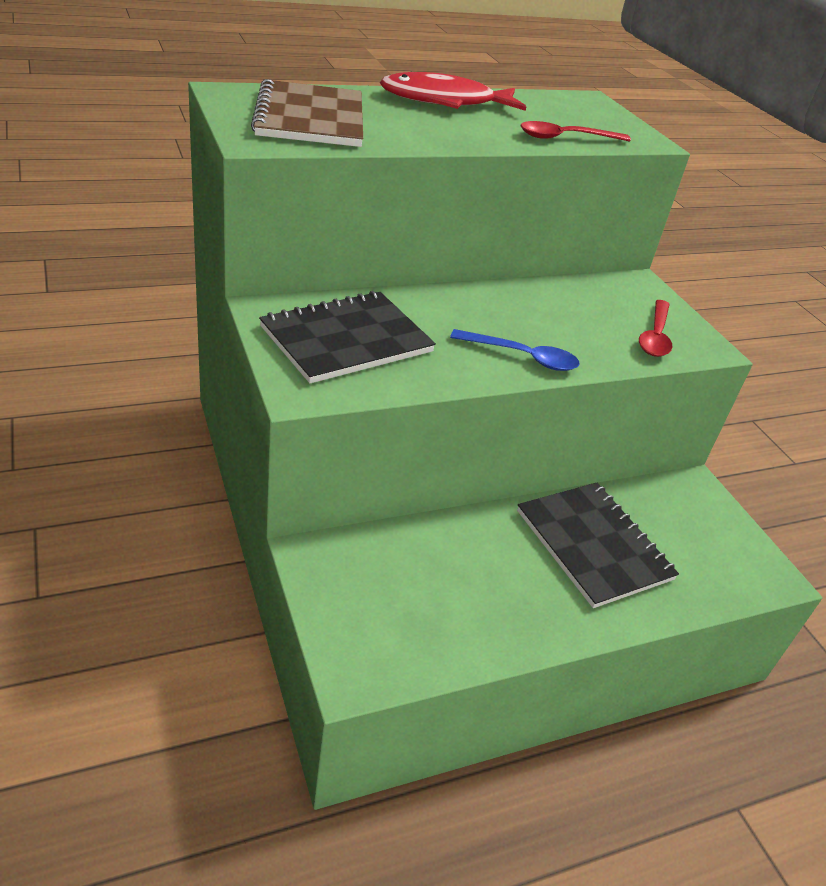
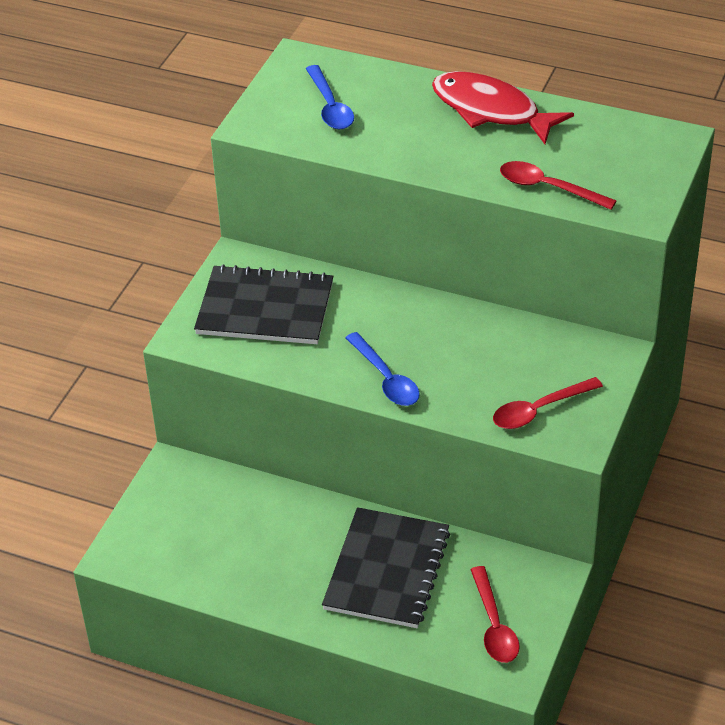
camera: 50 degrees right, 5 degrees up
(310, 118) = (330, 107): brown notebook -> blue spoon
(714, 544) = (494, 625): none -> red spoon

